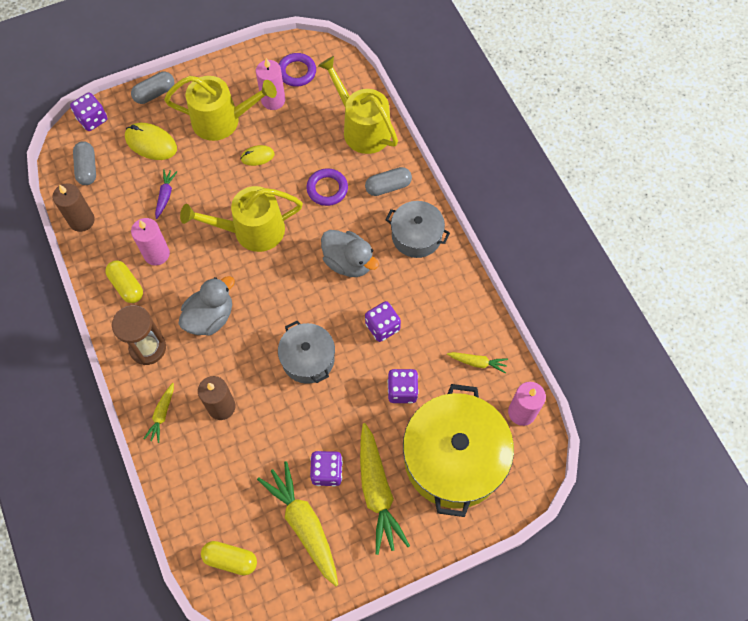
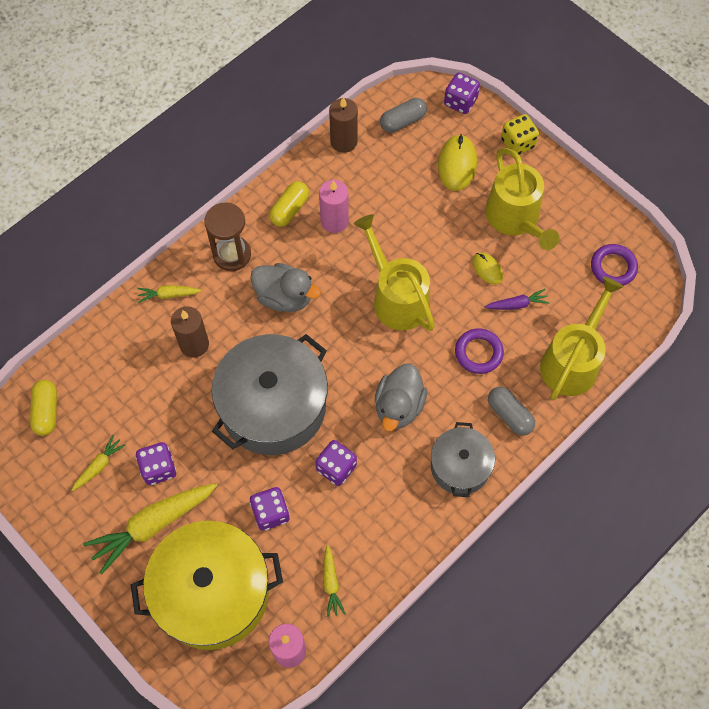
camera: 70 degrees right, 0 degrees up
(155, 93) = (517, 143): grey capsule -> yellow dice
(165, 195) = (402, 202): purple carrot -> purple carrot (516, 304)
(273, 100) = (564, 257): pink candle -> none
(304, 524) = (99, 466): yellow carrot -> yellow carrot, size x0.50
(308, 359) = (273, 406): grey pot -> grey pot, size x1.81

